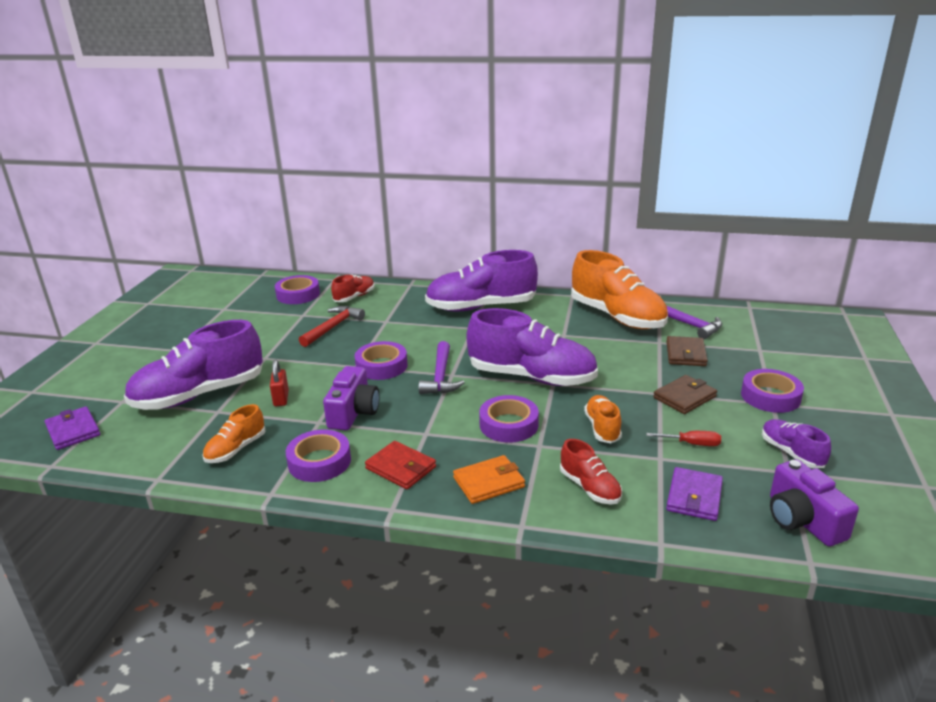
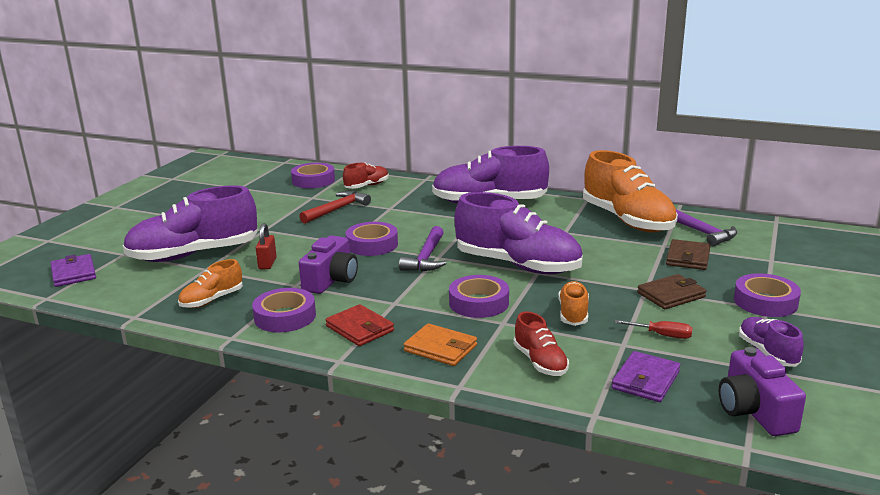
camera: 10 degrees right, 5 degrees down
(488, 482) = (440, 348): orange wallet -> orange wallet turned 45 degrees clockwise

